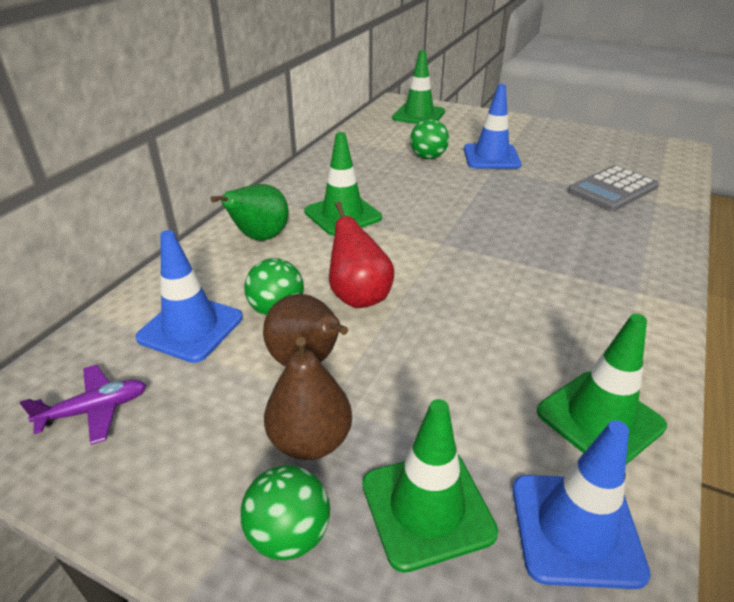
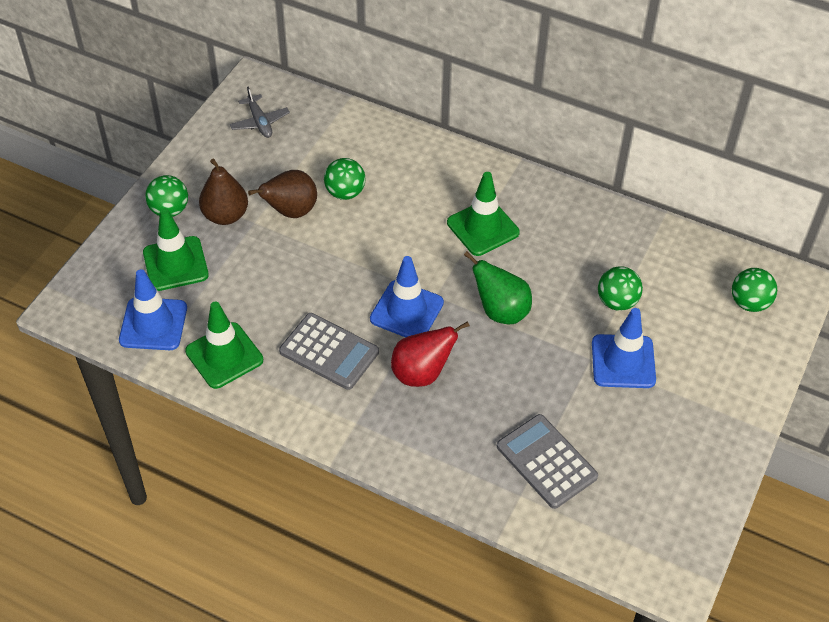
camera: 90 degrees right, 15 degrees up
(95, 410) = (260, 122): purple plane -> grey plane
(190, 328) = (329, 150): blue traffic cone -> blue traffic cone (406, 311)
(260, 238) = (443, 174): green pear -> green pear (500, 311)
(359, 296) = (359, 238): red pear -> red pear (422, 373)
(418, 115) = (749, 303): green traffic cone -> green ball
(548, 315) = (329, 352): none -> grey calculator

